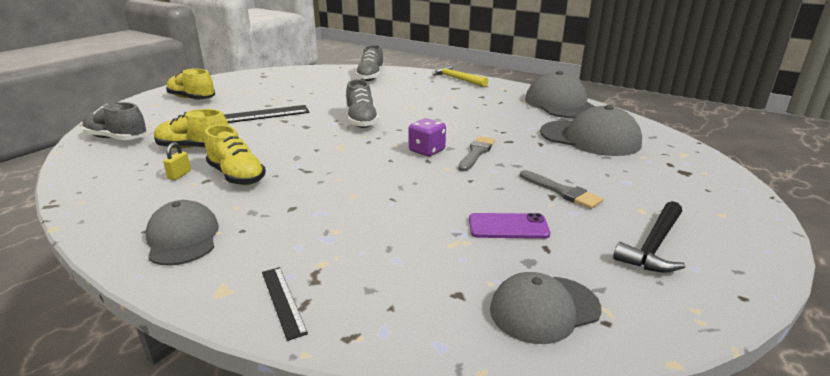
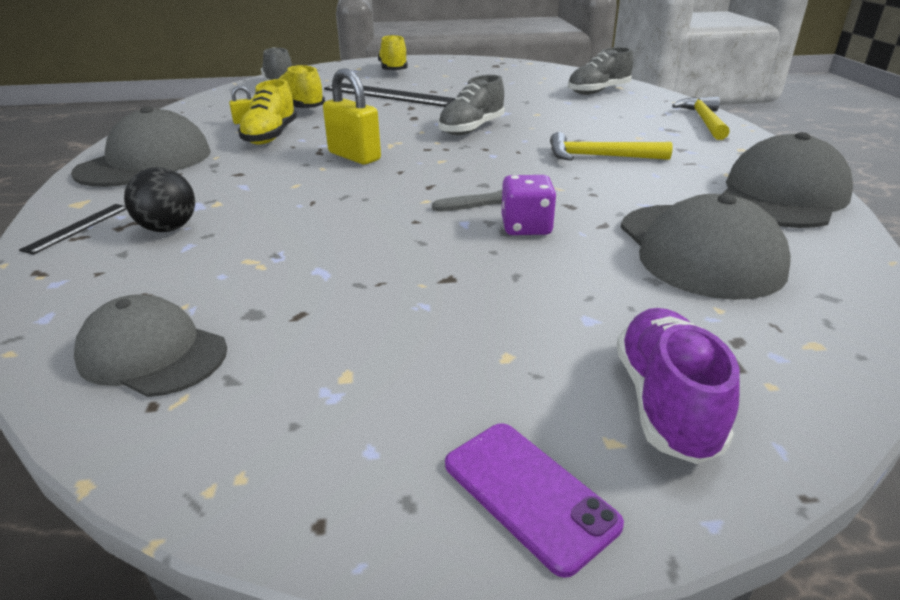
camera: 50 degrees right, 5 degrees up
(183, 238) = (146, 162): grey cap -> grey cap, size x1.51
(339, 163) = (354, 156): none -> yellow padlock
(353, 260) = (168, 228): none -> black ball
(427, 150) = (454, 177): purple dice -> purple dice (526, 227)
(461, 113) = (599, 156): none -> yellow hammer
(508, 226) = (325, 276): purple phone -> purple phone (529, 493)
(562, 191) = (472, 281): grey brush -> none
(653, 246) = (399, 394): black hammer -> none
(703, 194) = (665, 402): none -> purple shoe

